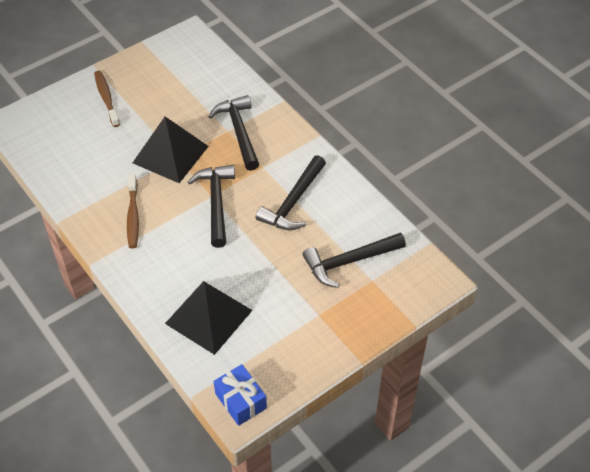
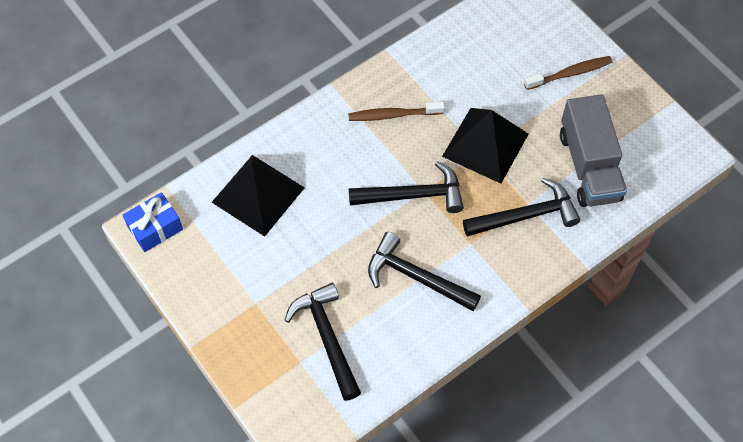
camera: 90 degrees right, 10 degrees up
(196, 93) = (589, 166): none -> grey truck

